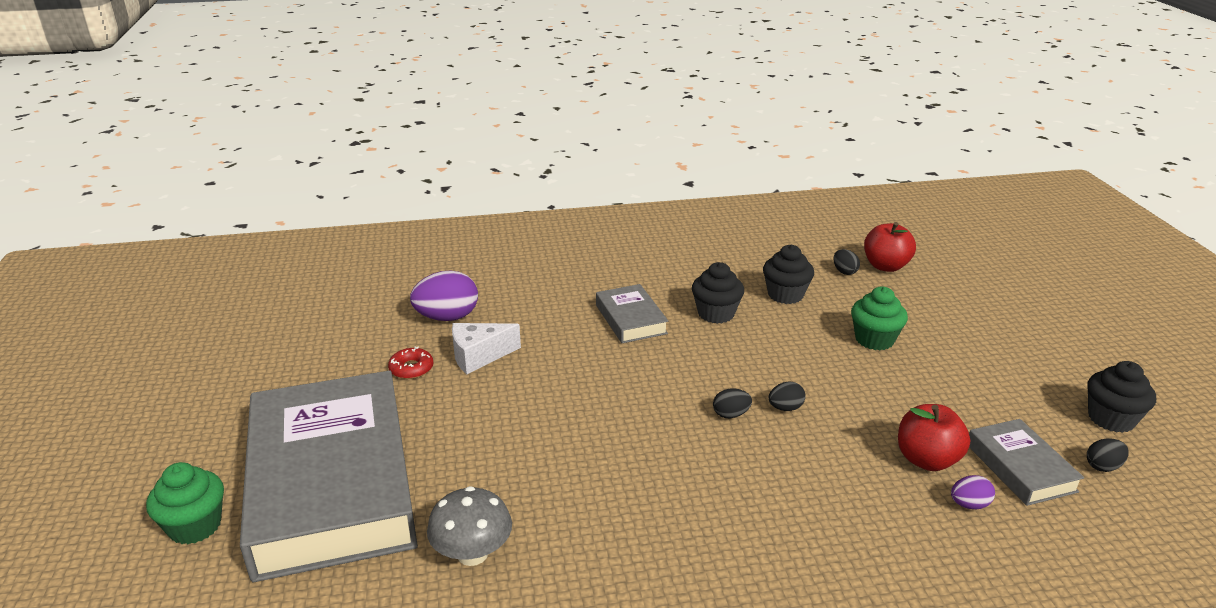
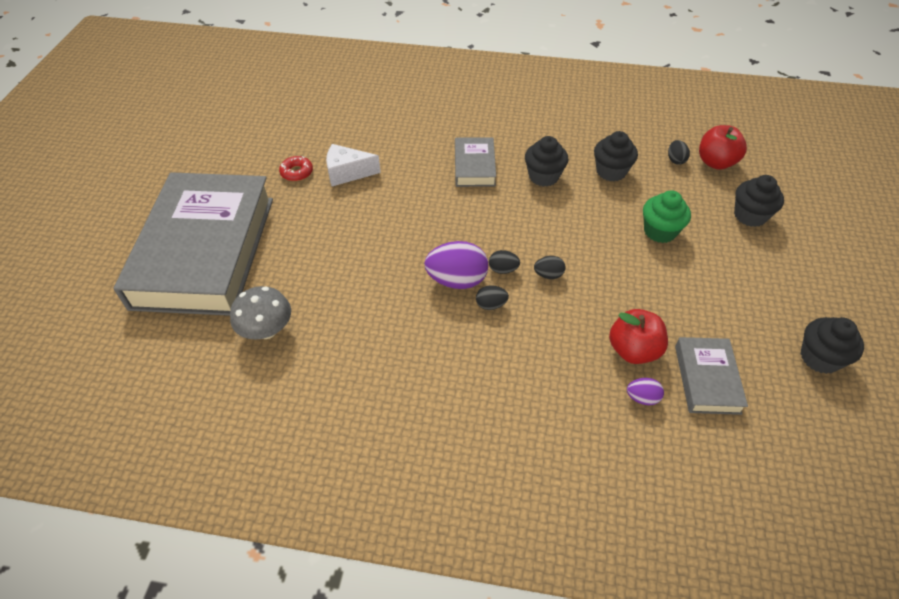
camera: 20 degrees right, 20 degrees up
(195, 526) = (112, 260): green cupcake -> none
(447, 317) = (342, 134): purple egg -> purple egg (457, 280)
(952, 306) = (750, 215): none -> black cupcake
(1103, 466) = (780, 398): black egg -> black egg (491, 305)

